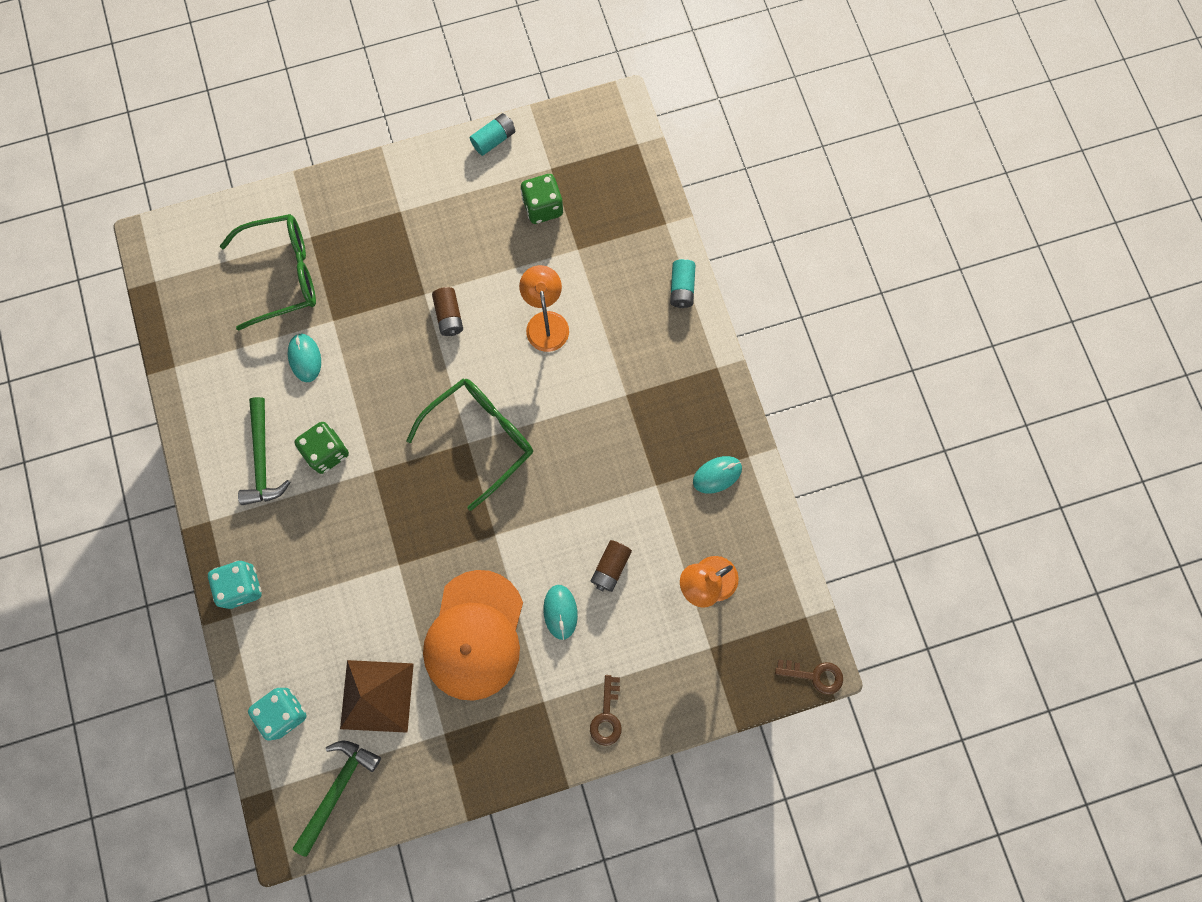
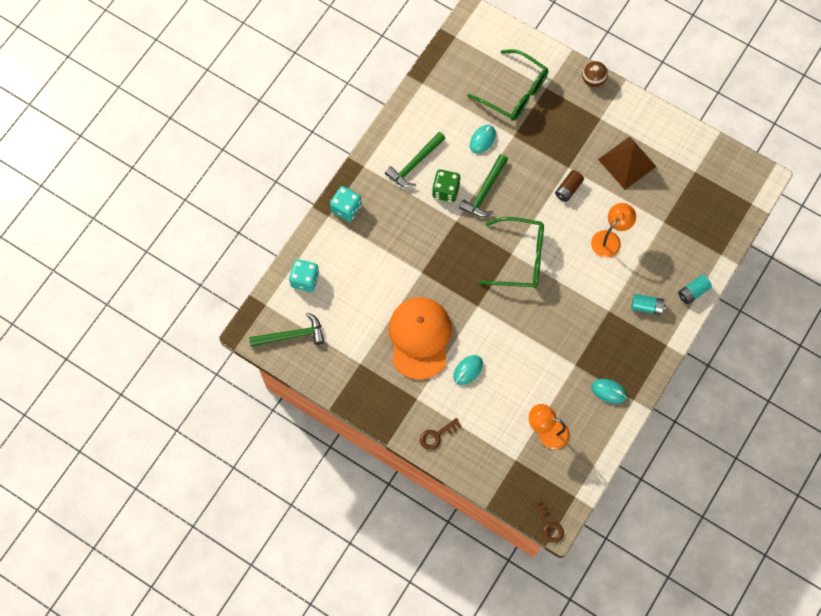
camera: 50 degrees right, 5 degrees down
(349, 180) = (593, 80): none -> brown ball
(368, 409) = (484, 191): none -> green hammer
(376, 695) = (350, 316): brown pyramid -> brown pyramid (627, 162)
(475, 635) = (419, 338): orange cap -> orange cap turned 120 degrees clockwise
(494, 140) = (683, 130): turquoise battery -> turquoise battery (646, 306)
(543, 207) = (670, 185): green dice -> none
(610, 567) = (512, 376): brown battery -> none

